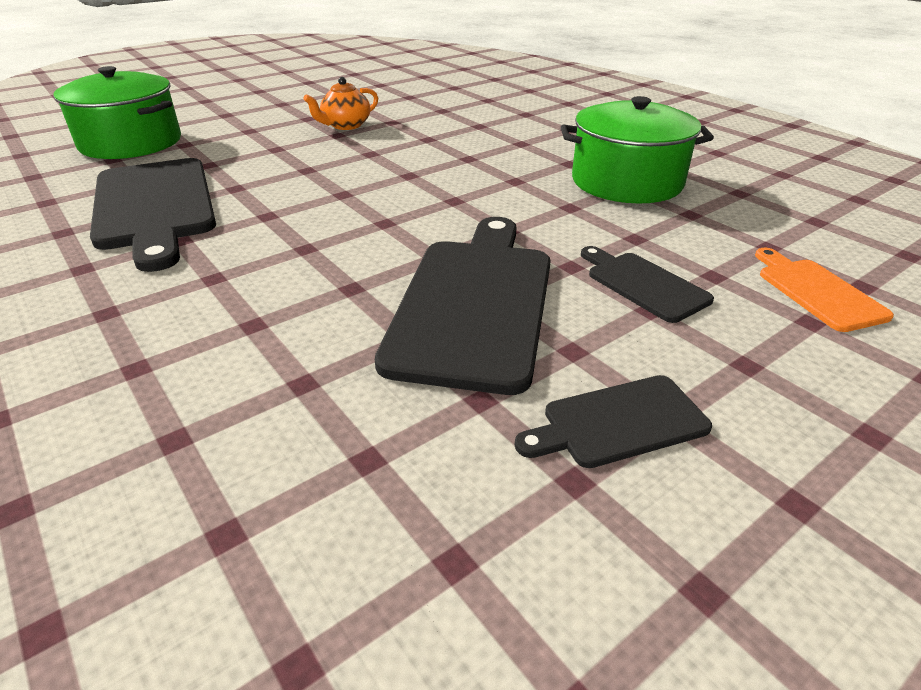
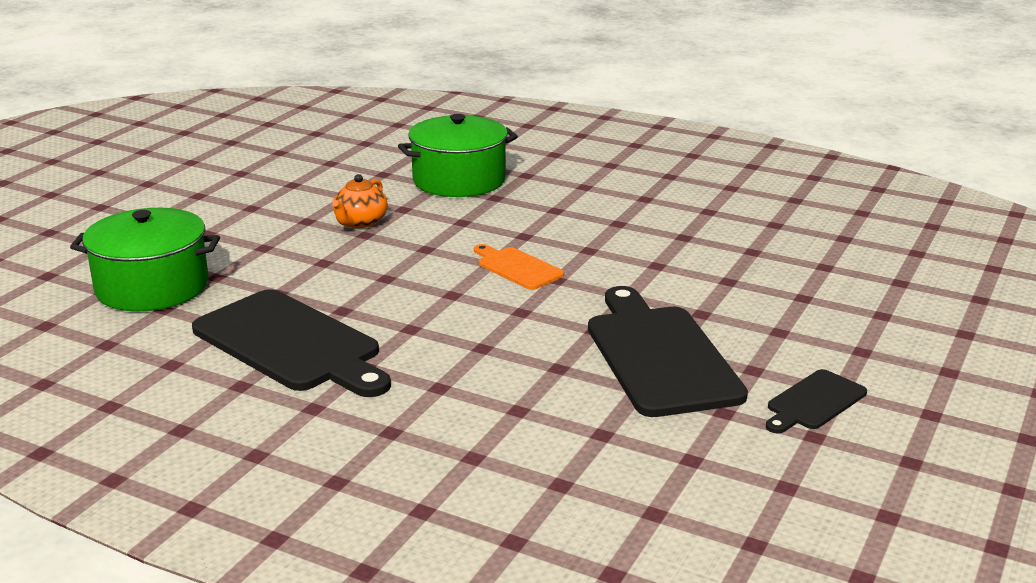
camera: 25 degrees left, 10 degrees down
(626, 182) = (681, 232): green pot -> green pot (459, 180)
(643, 284) = (761, 315): black cutting board -> none
(816, 291) = (874, 293): orange cutting board -> orange cutting board (517, 268)

